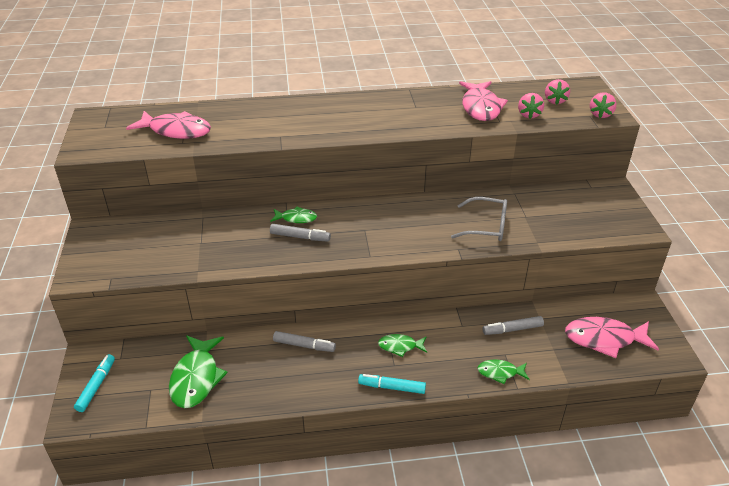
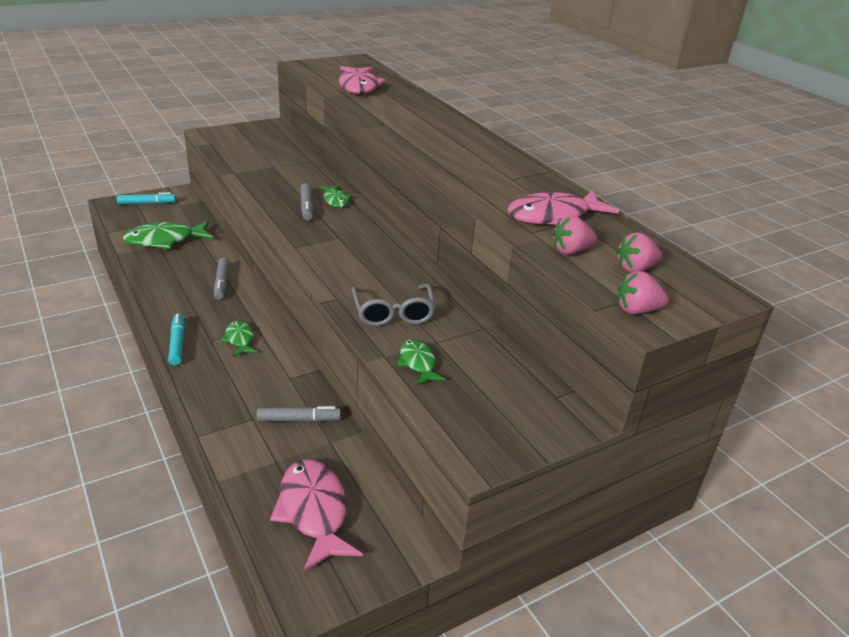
camera: 65 degrees right, 5 degrees down
(500, 372) = (219, 418): green fish -> green fish (418, 363)
(512, 329) = (299, 419): grey marker -> grey marker turned 120 degrees clockwise

